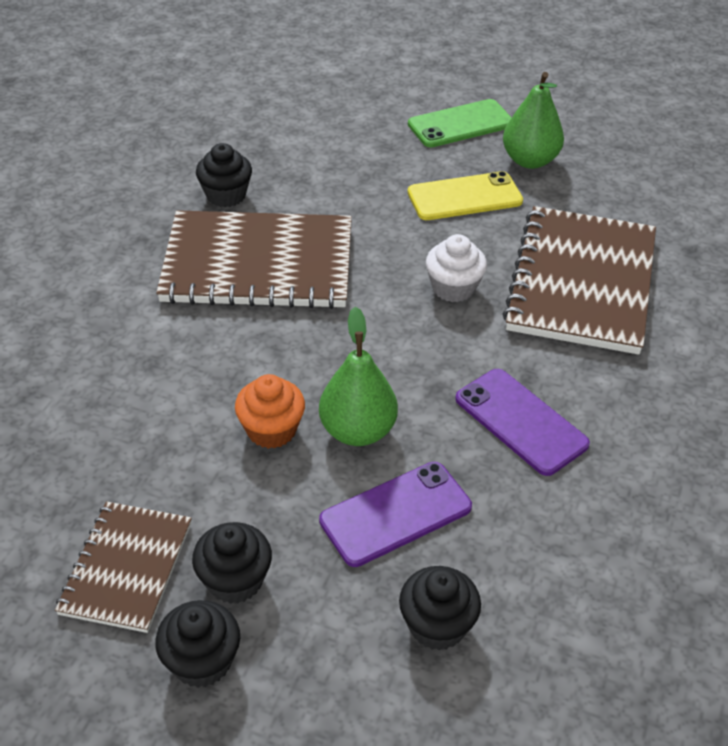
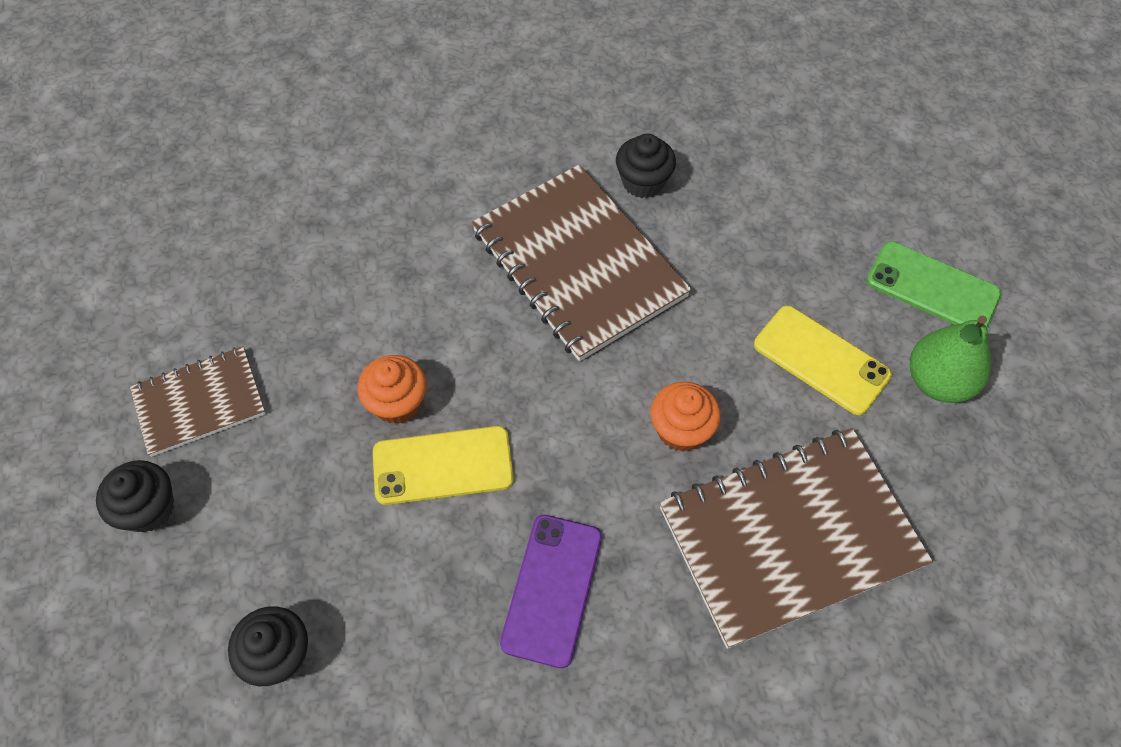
camera: 55 degrees right, 15 degrees up
(235, 580) = (232, 480): black cupcake -> none
(357, 431) = (443, 465): green pear -> yellow phone
(396, 514) = (373, 552): purple phone -> none
(453, 288) = (681, 429): white cupcake -> orange cupcake

